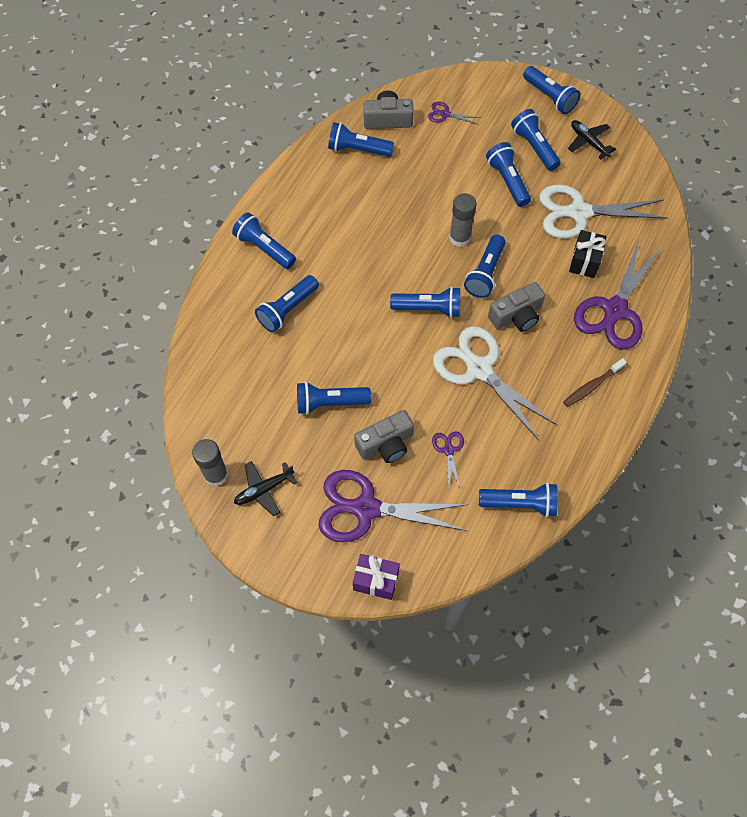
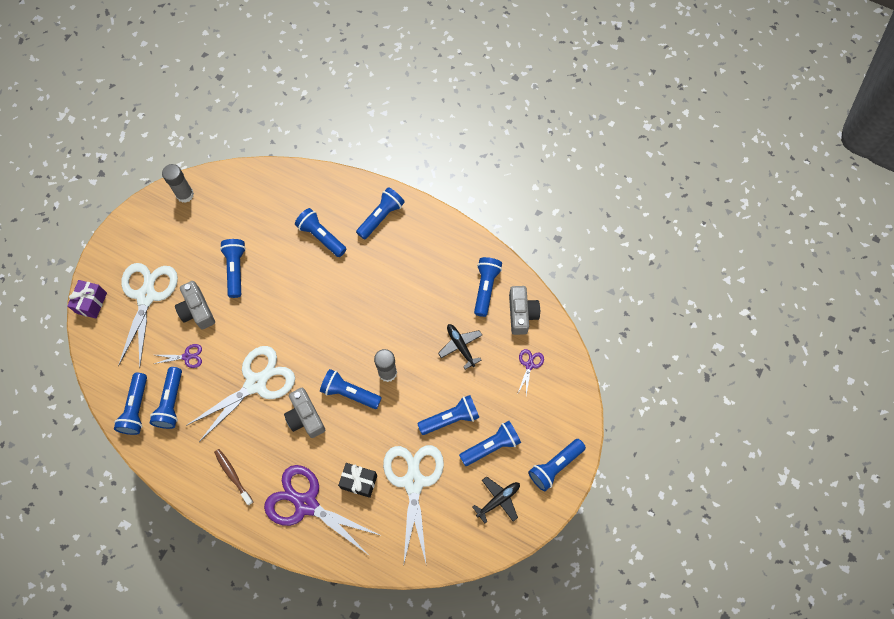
camera: 90 degrees right, 5 degrees up
(264, 490) = (170, 226): black plane -> black plane (460, 346)
(366, 508) = (146, 296): purple scissors -> white scissors
(428, 308) = (316, 345): blue flashlight -> blue flashlight (171, 402)

